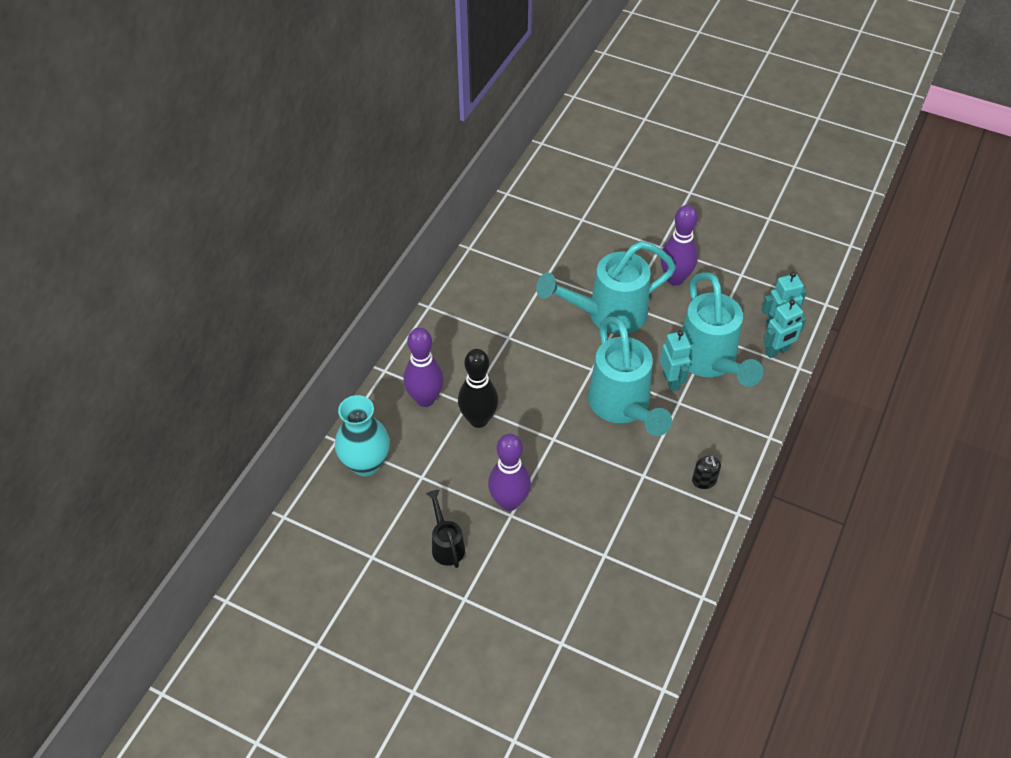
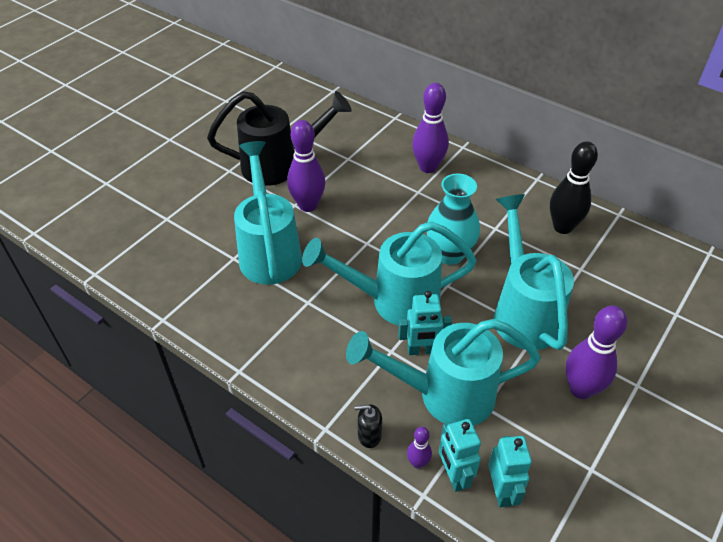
camera: 100 degrees right, 5 degrees down
(366, 463) = (369, 130): turquoise vase -> turquoise vase (449, 254)
(446, 544) = (280, 165): black watering can -> black watering can, size x2.04
(478, 419) = (399, 197): black bowling pin -> black bowling pin (562, 227)
(585, 524) = (269, 251): none -> turquoise watering can
(704, 481) = (286, 351): black soap dispenser -> black soap dispenser (369, 435)
(775, 373) = (418, 463): none -> purple bowling pin

